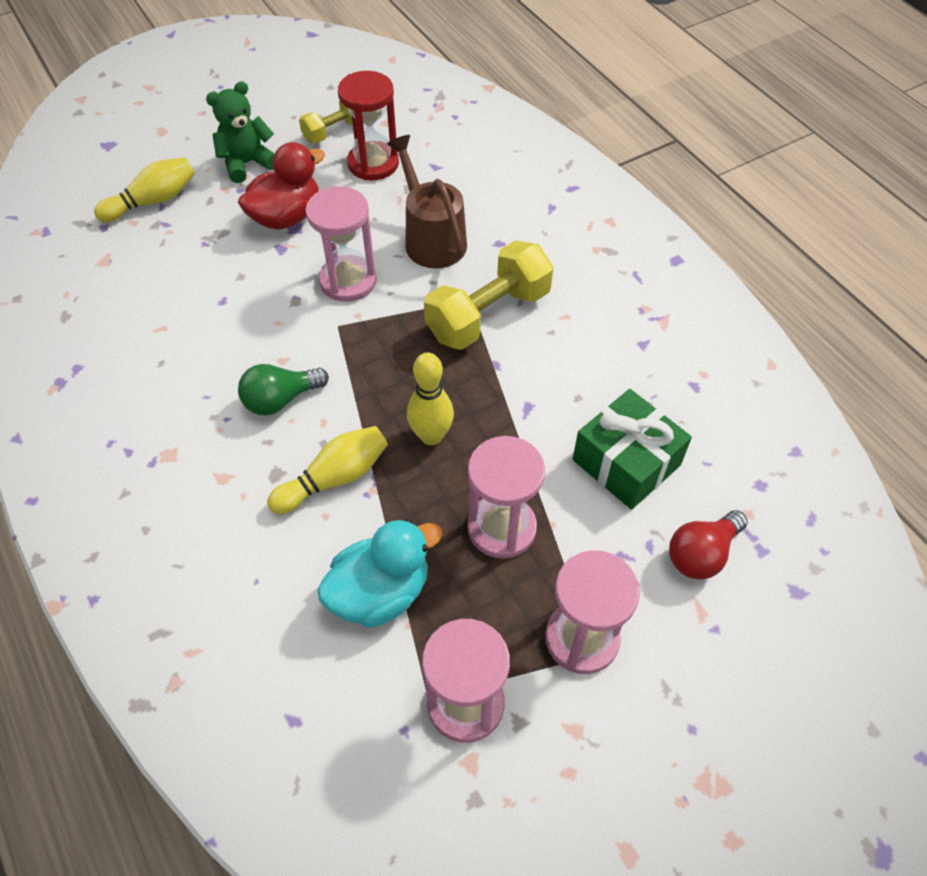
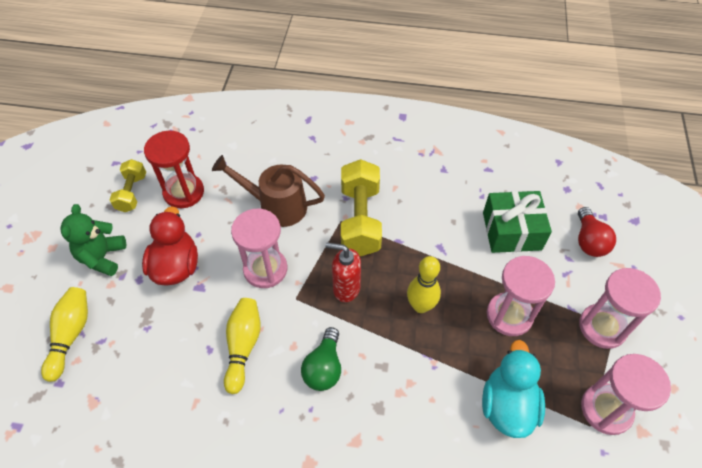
camera: 50 degrees left, 0 degrees up
(334, 478) = (409, 376): yellow bowling pin -> yellow bowling pin (243, 346)
(389, 358) = (346, 288): none -> red soap dispenser

